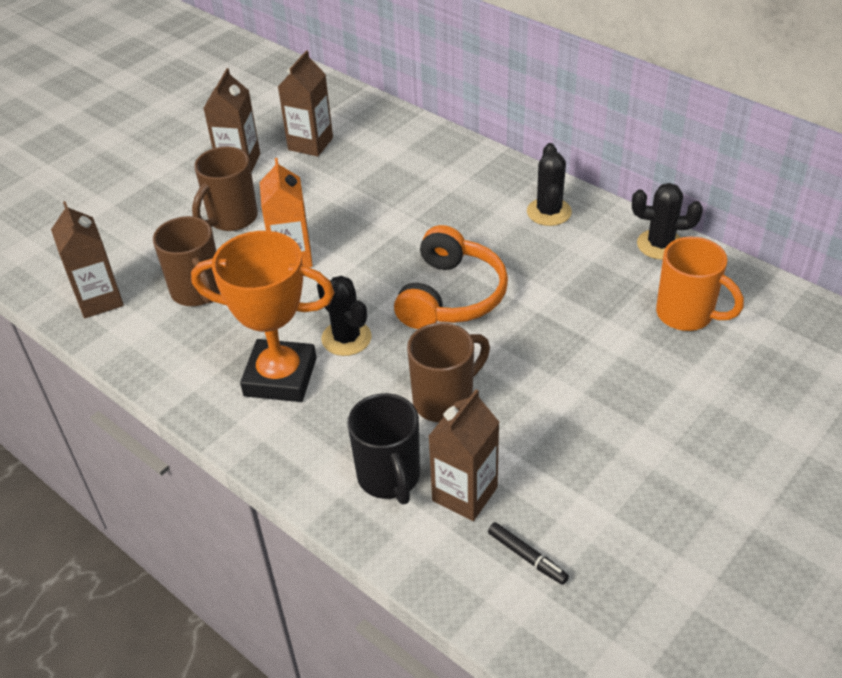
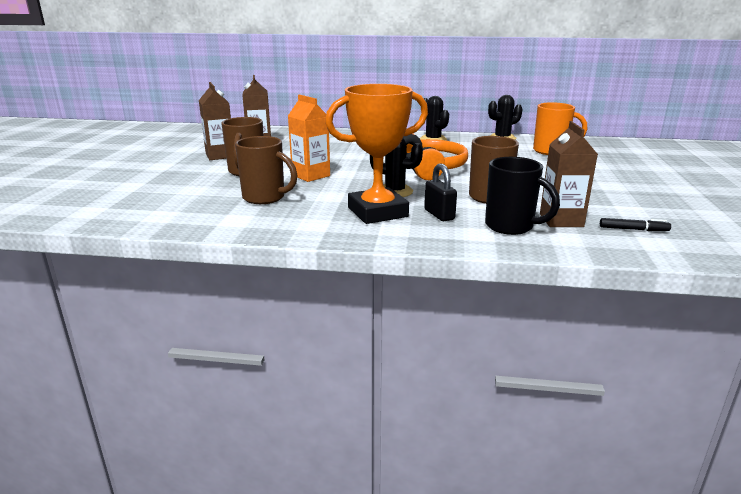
camera: 35 degrees left, 20 degrees down
(99, 300) = (190, 216): brown carton -> none
(339, 413) = (439, 215): none -> black padlock

